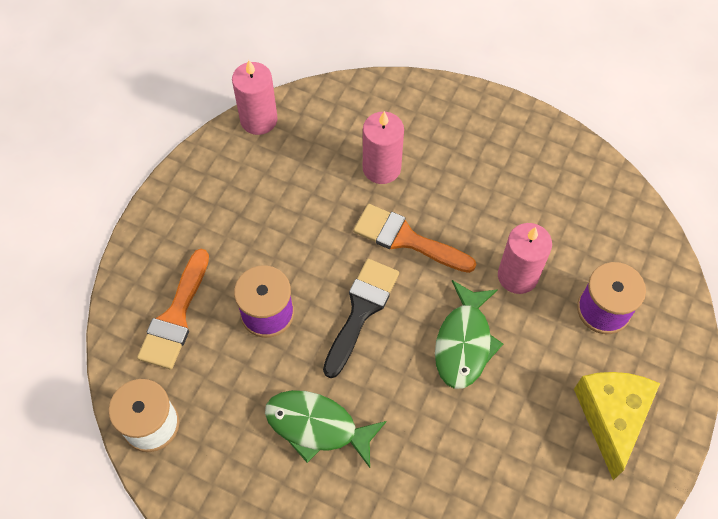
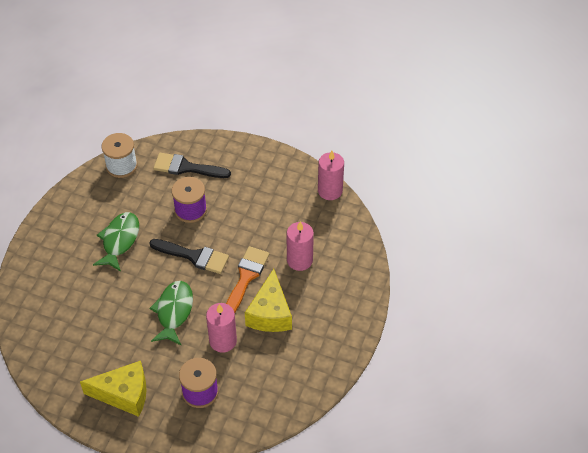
camera: 85 degrees right, 10 degrees down
(175, 317) = (186, 167): orange brush -> black brush
(464, 343) = (174, 312): green fish -> green fish turned 90 degrees clockwise
(472, 212) = (270, 313): none -> yellow cheese

